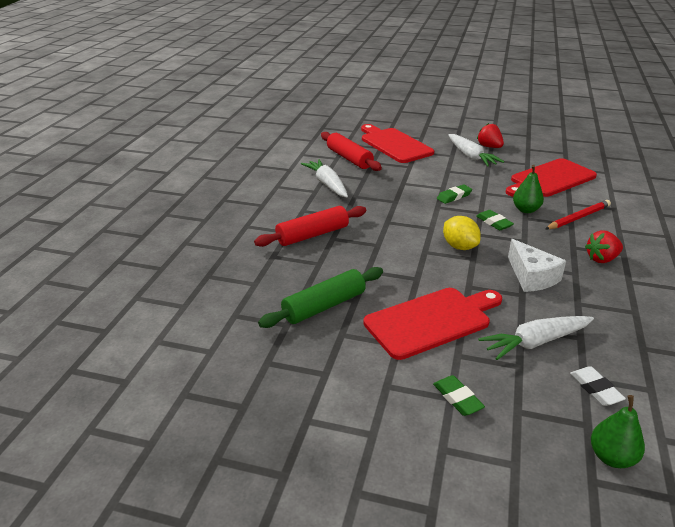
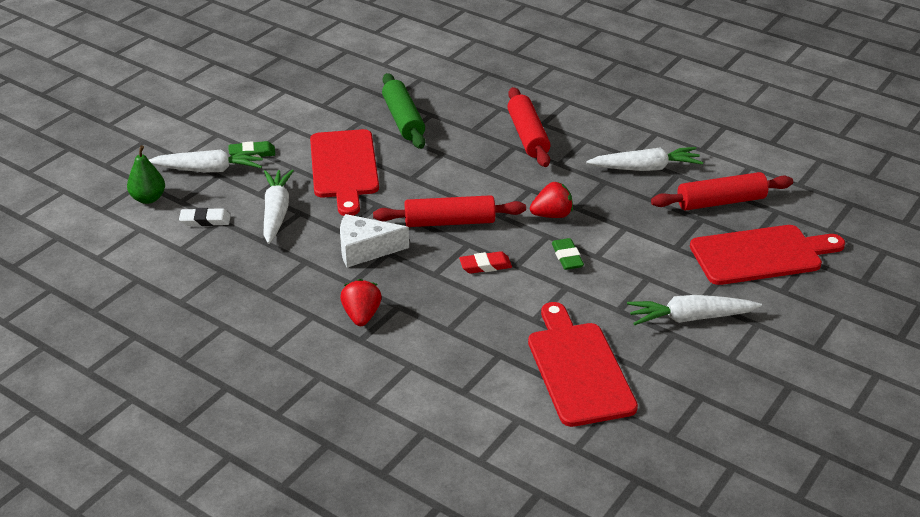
camera: 110 degrees right, 5 degrees up
(459, 246) = (449, 222): yellow lemon -> red rolling pin
(489, 147) = (723, 353): red strawberry -> red strawberry (552, 215)
(494, 223) = (485, 266): green eraser -> red eraser
(515, 424) = (209, 170): none -> white carrot
(526, 210) = (502, 305): green pear -> none
(578, 217) = (458, 343): red pencil -> none

